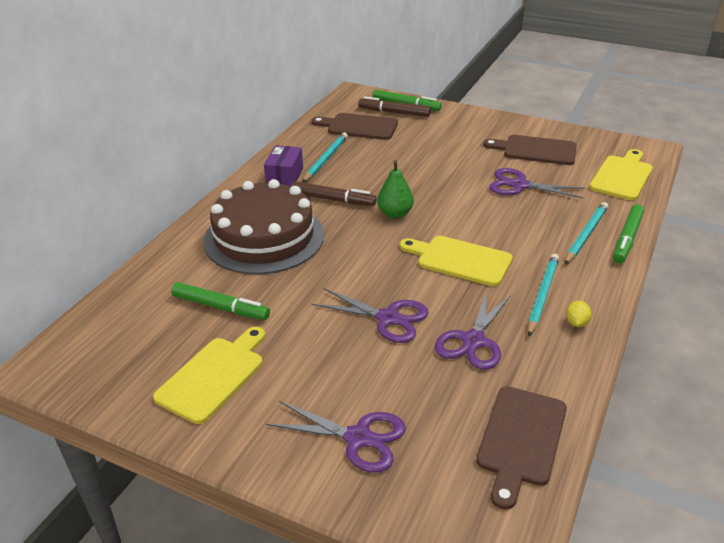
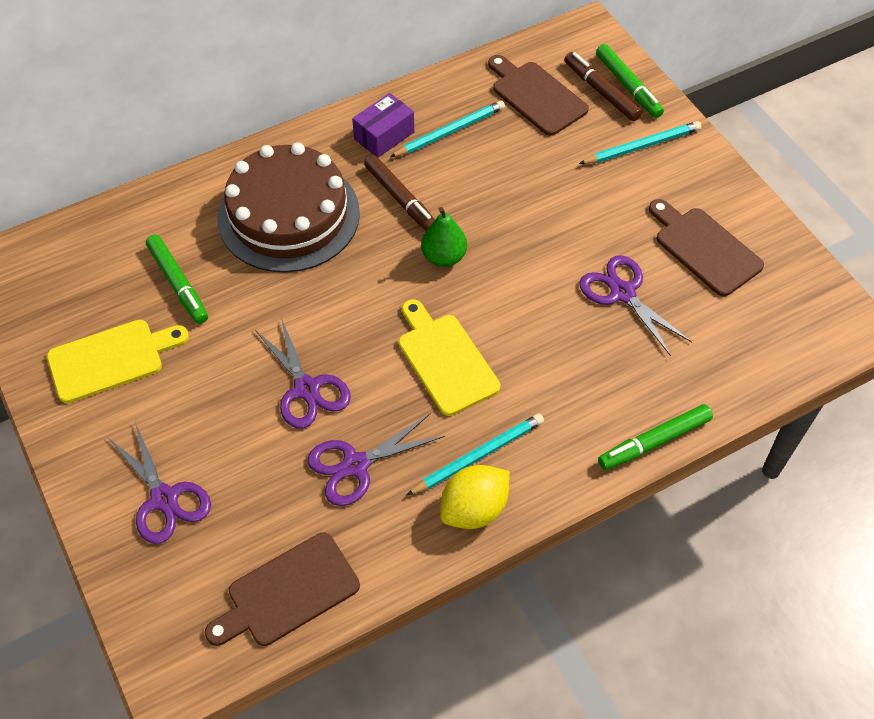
camera: 35 degrees right, 20 degrees up
(576, 323) = (474, 509): yellow lemon -> yellow lemon, size x2.02
(585, 234) = (615, 407): turquoise pencil -> turquoise pencil (642, 146)
(622, 176) = (763, 350): yellow cutting board -> none

